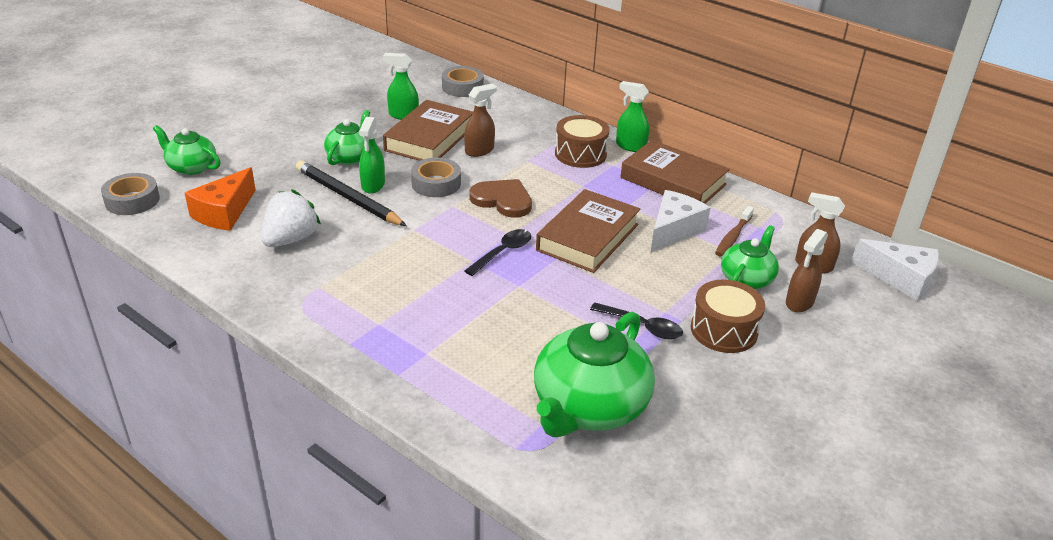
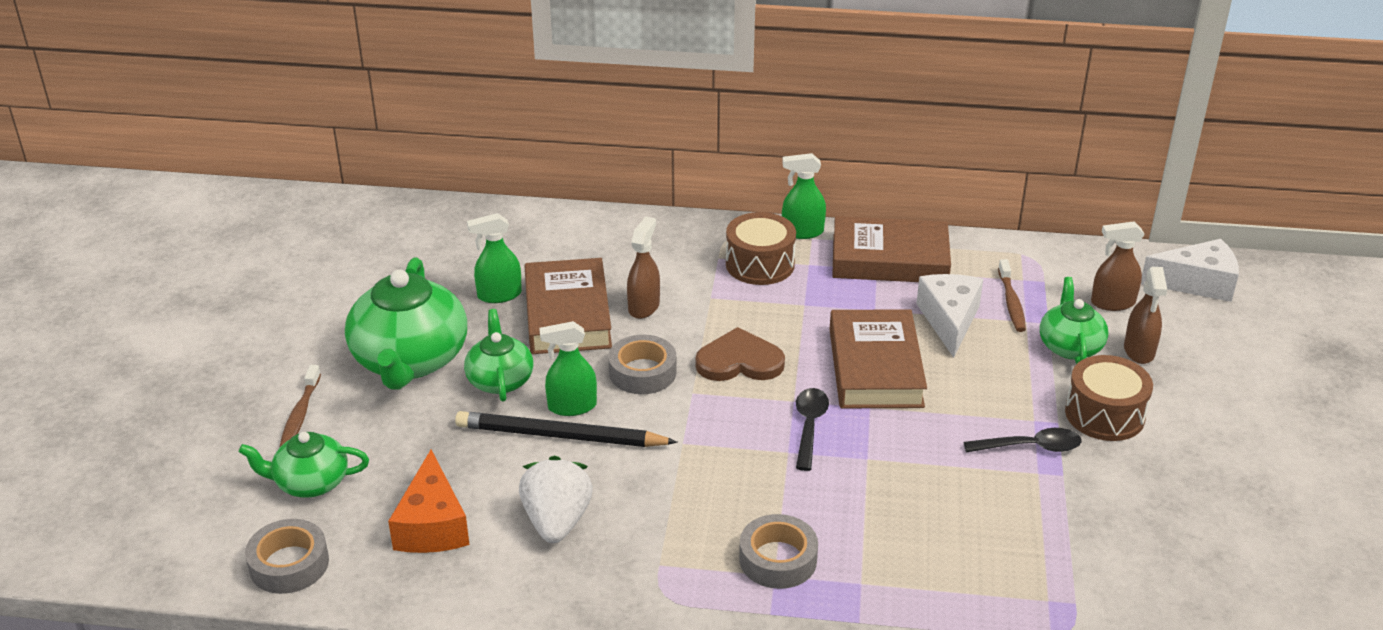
camera: 30 degrees left, 0 degrees up
(227, 133) = (300, 414): none -> brown toothbrush
(373, 185) = (571, 406): green spray bottle -> green spray bottle turned 105 degrees clockwise
(462, 87) = (527, 225): grey tape -> grey tape (778, 559)
(589, 407) = (1071, 559): green teapot -> green teapot (410, 360)

